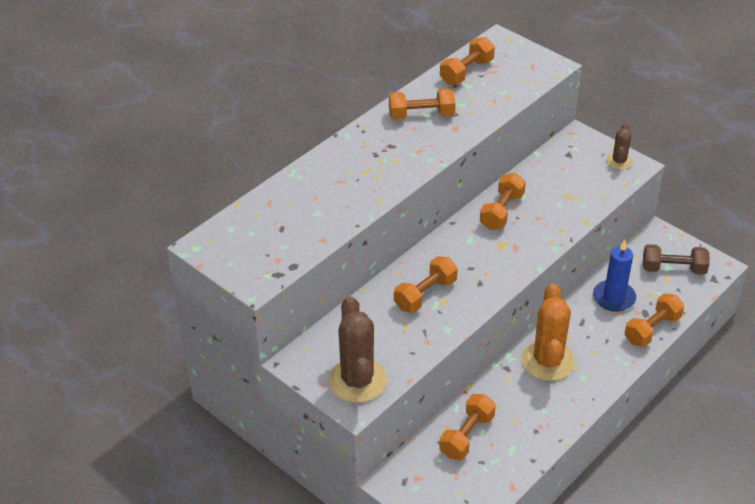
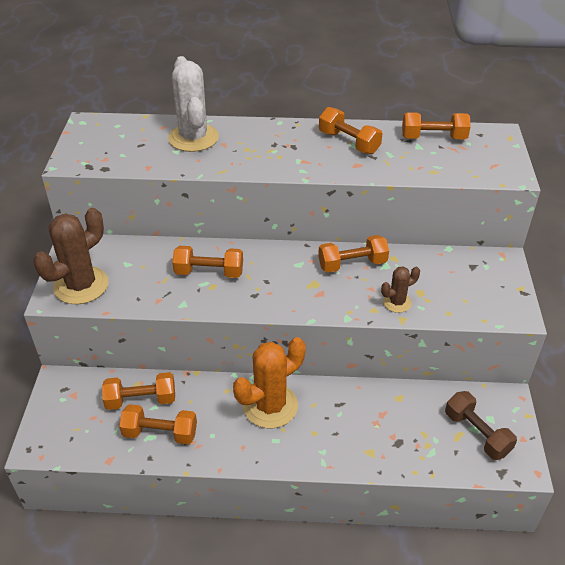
camera: 50 degrees right, 0 degrees up
(310, 193) = (193, 138): none -> white cactus
(614, 298) = (391, 410): blue candle -> none
(619, 161) = (507, 301): brown cactus -> brown cactus (397, 302)
(652, 329) = (383, 459): orange dumbbell -> orange dumbbell (160, 433)

